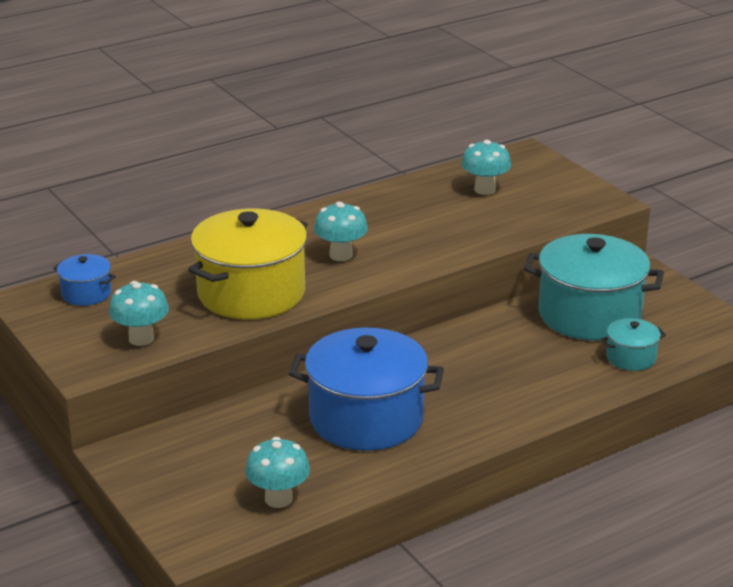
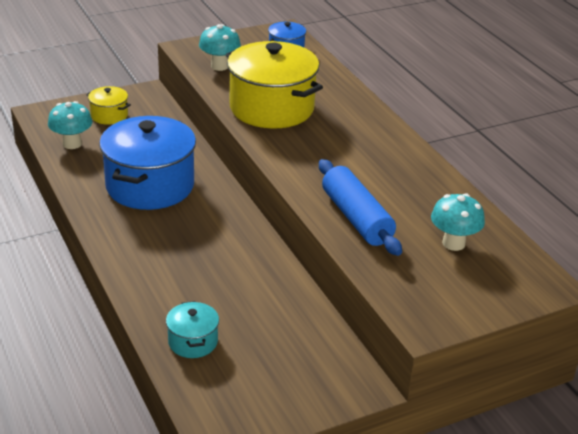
camera: 95 degrees right, 5 degrees up
(192, 478) = (109, 115): none -> yellow pot
(341, 255) = (326, 150): turquoise mushroom -> none
(464, 234) = (356, 218): none -> blue rolling pin
(589, 315) = (277, 329): turquoise pot -> none

